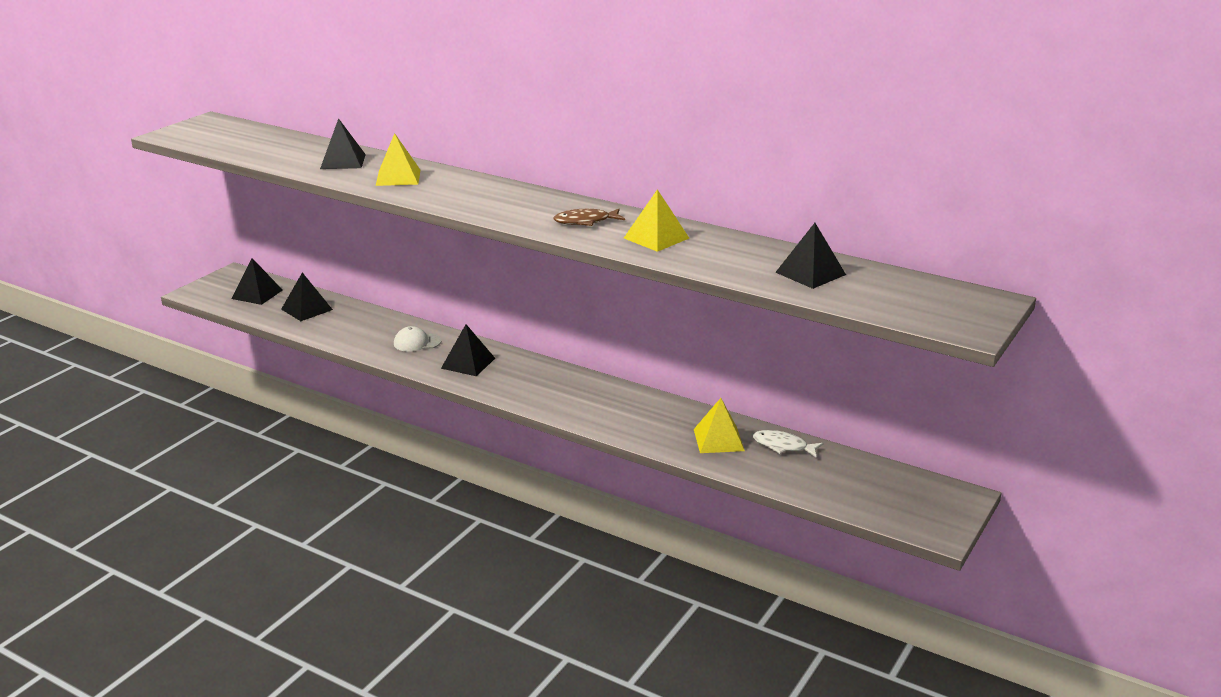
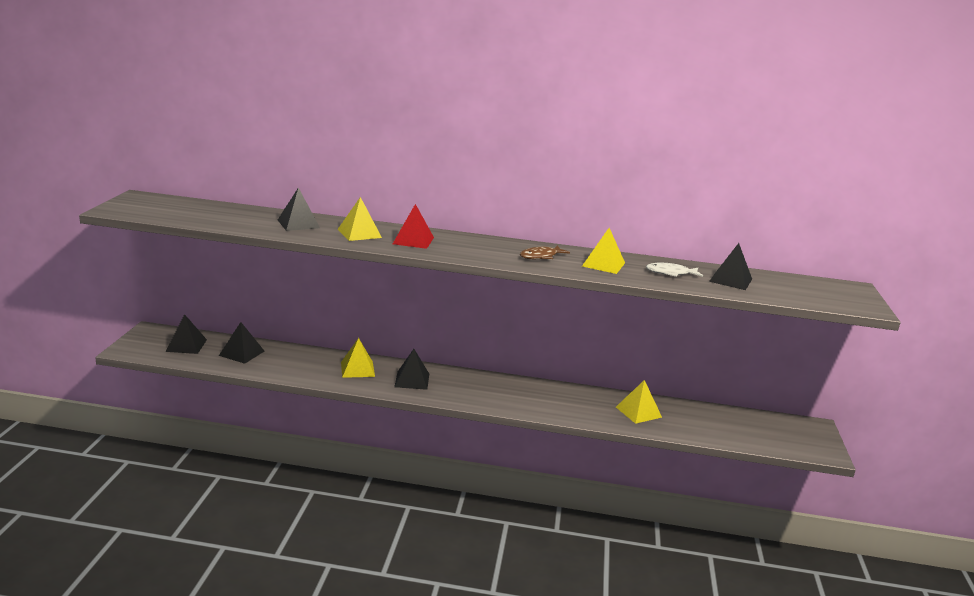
camera: 25 degrees left, 5 degrees down
(417, 342) = (357, 369): white cap -> yellow pyramid
(451, 190) = (413, 240): none -> red pyramid
(783, 446) = (682, 410): white fish -> white fish (670, 273)

